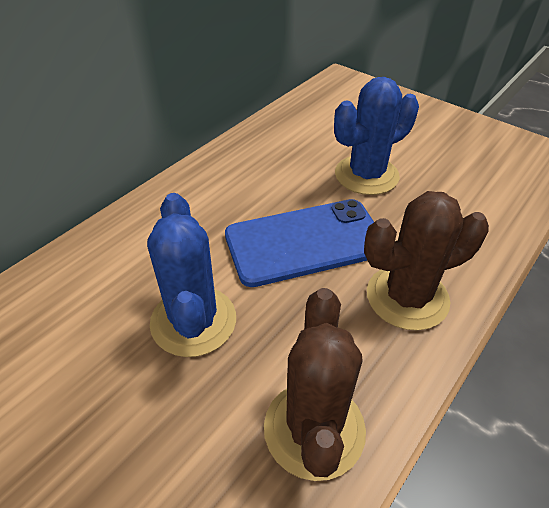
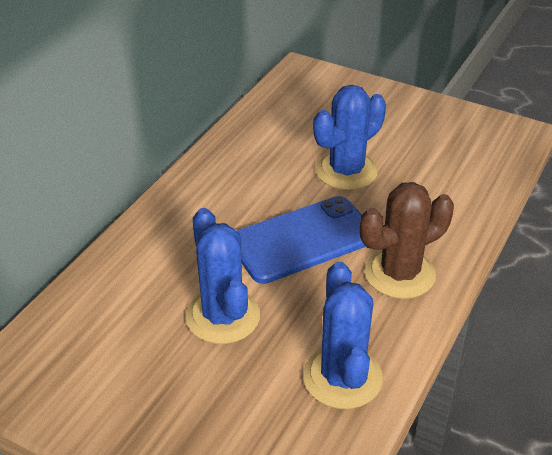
camera: 10 degrees left, 5 degrees down
(314, 429) = (342, 377): brown cactus -> blue cactus

